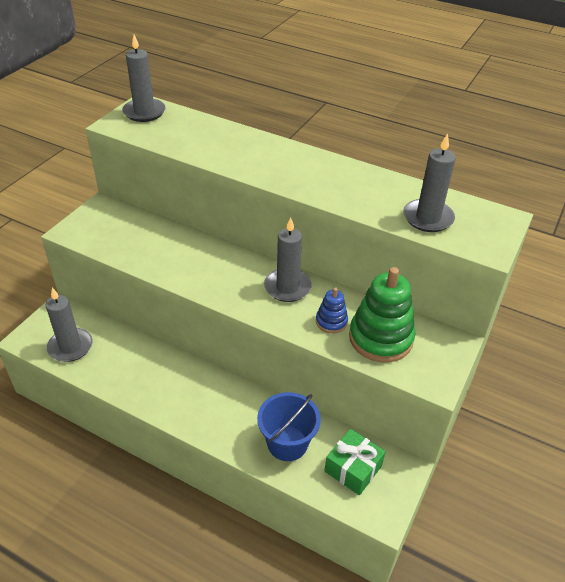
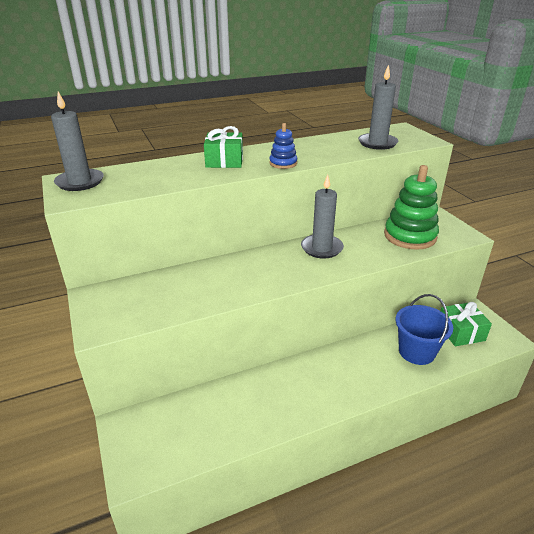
camera: 50 degrees left, 10 degrees down
(70, 347) = (185, 439): grey candle -> none
(262, 151) = (224, 161): none -> green gift
(331, 322) = (376, 246): blue stacking toy -> blue stacking toy (283, 163)

